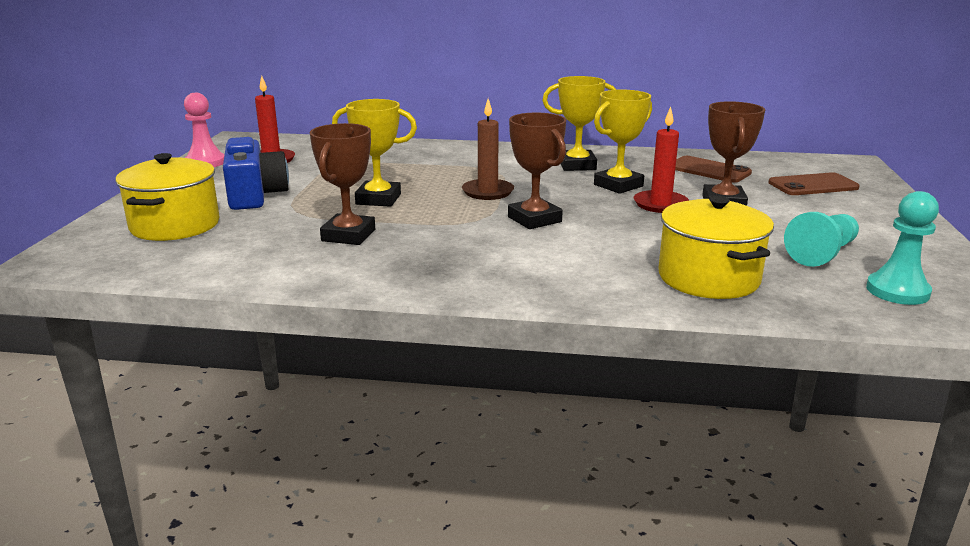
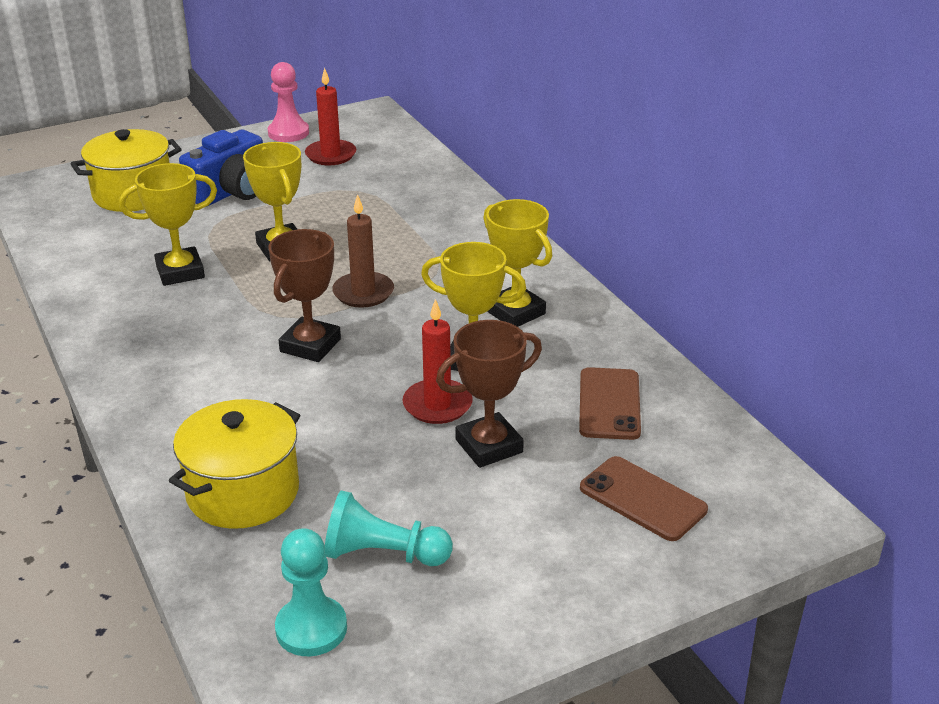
camera: 55 degrees right, 10 degrees up
(348, 235) = (180, 272): brown trophy -> yellow trophy

